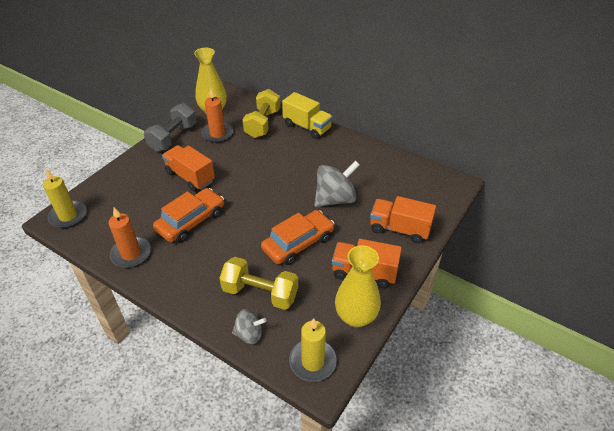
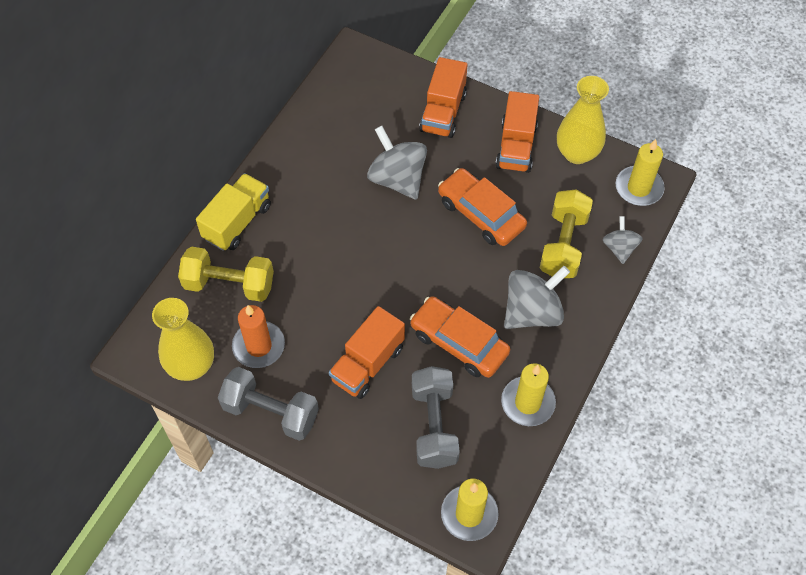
camera: 95 degrees left, 15 degrees up
(131, 254) = (527, 403): orange candle -> yellow candle
(135, 204) = (434, 426): none -> grey dumbbell
(203, 265) = (532, 312): none -> grey spinning top

